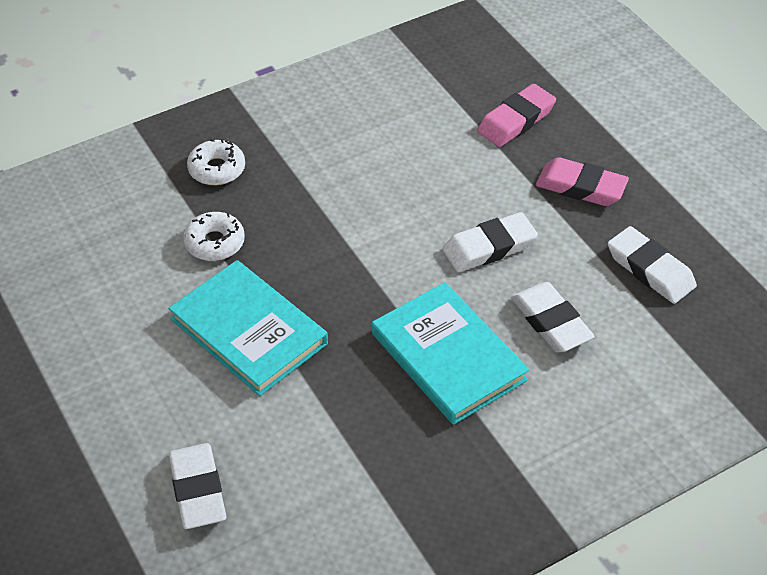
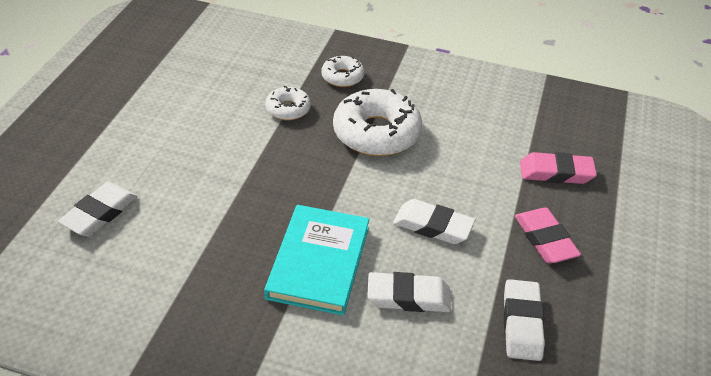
camera: 45 degrees right, 5 degrees down
(249, 331) = (239, 162): turquoise book -> none
(328, 201) = (376, 133): none -> white donut
(551, 322) = (408, 297): white eraser -> white eraser turned 75 degrees clockwise

